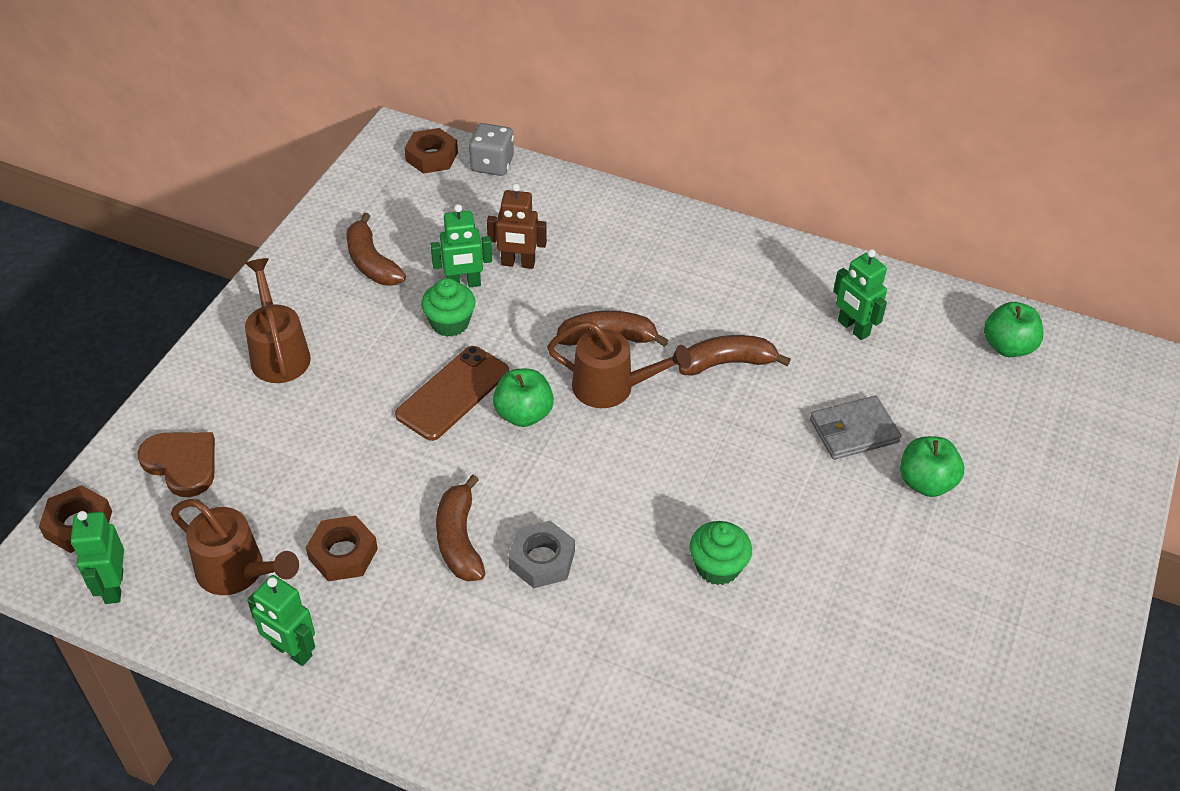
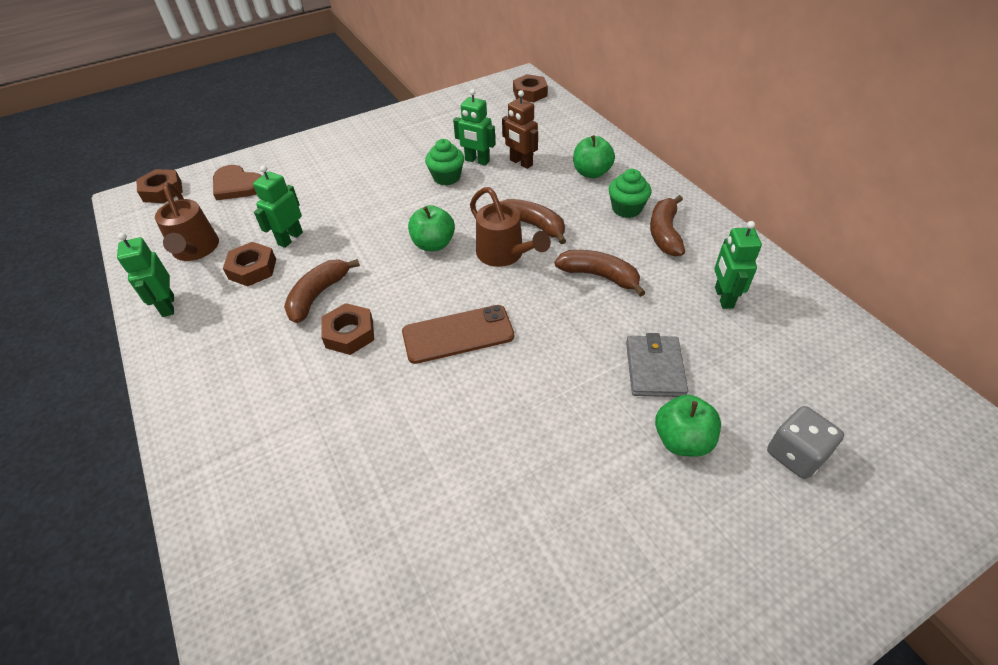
camera: 40 degrees right, 0 degrees up
(113, 586) = (139, 227): green robot -> green robot (290, 238)
(182, 463) = (237, 185): brown heart -> brown heart turned 135 degrees clockwise
(279, 353) = (342, 154): brown watering can -> none
(371, 262) = (439, 131): brown banana -> brown banana (664, 233)
(453, 393) = (406, 214): brown phone -> brown phone (458, 334)
(492, 164) = (561, 108): grey dice -> grey dice (795, 454)
(541, 559) = (349, 333): grey nut -> brown nut
(717, 567) = (454, 406): green cupcake -> green cupcake (626, 209)
(853, 431) = (655, 368): grey wallet -> grey wallet turned 75 degrees clockwise
(1007, 347) = (859, 374): green apple -> green apple (591, 173)

